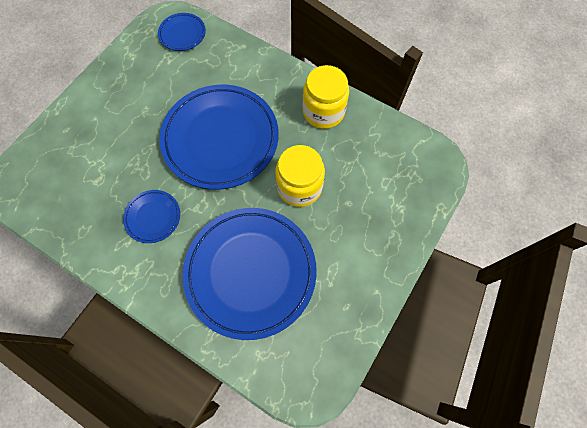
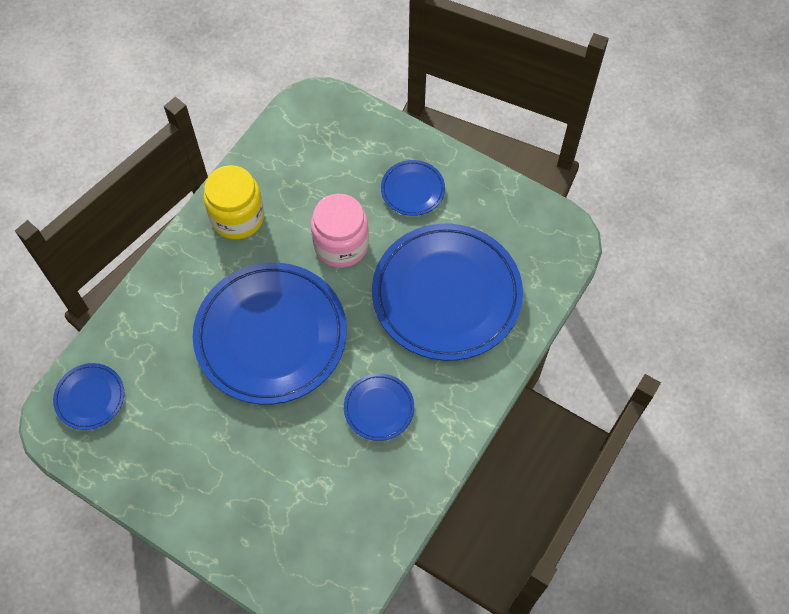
camera: 90 degrees left, 5 degrees down
(299, 187) = (341, 245): yellow jar -> pink jar
(355, 244) = (412, 190): none -> blue plate

